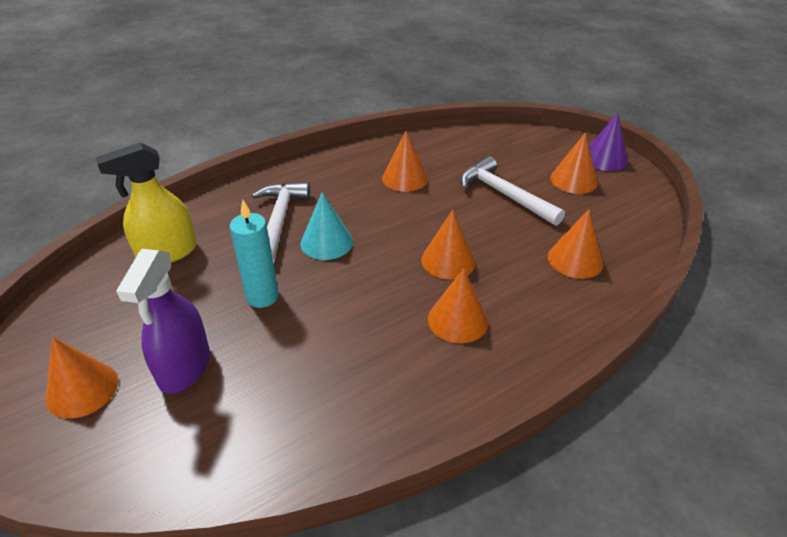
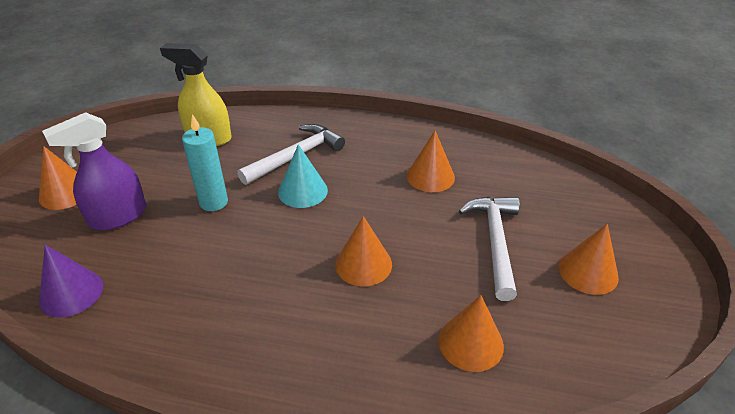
camera: 45 degrees right, 0 degrees up
(458, 320) = (300, 314): orange cone -> none
(605, 158) = (661, 273): purple cone -> purple cone (71, 293)

